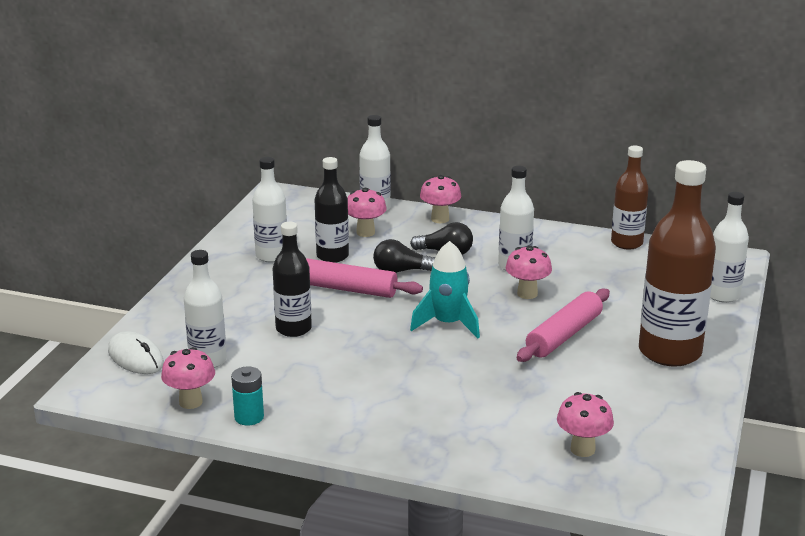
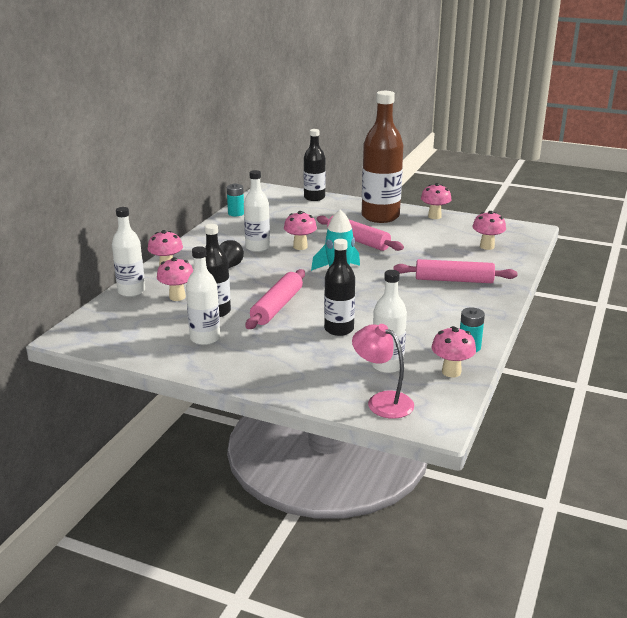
camera: 85 degrees left, 0 degrees up
(136, 358) = (382, 401): white mouse -> pink lamp
(401, 271) = (253, 285): black light bulb -> none
(445, 413) = (454, 280): none -> pink rolling pin
(626, 243) = (236, 213): brown bottle -> turquoise battery
(695, 402) = (434, 216): none -> pink mushroom
(722, 295) = (314, 197): white bottle -> black bottle

